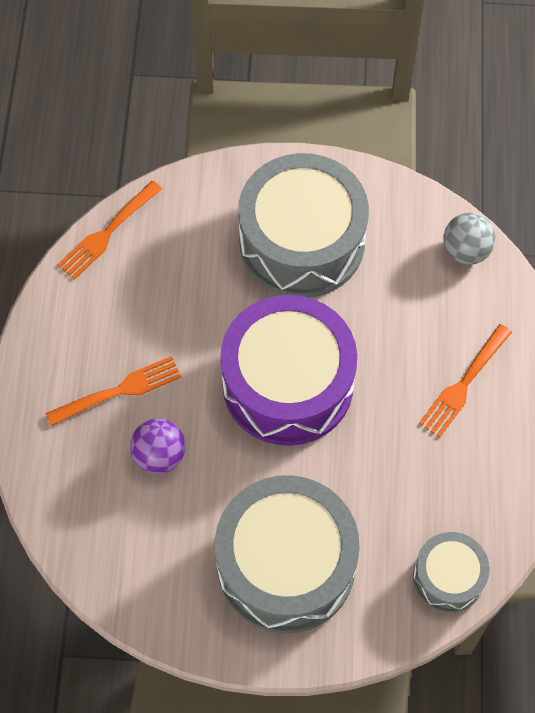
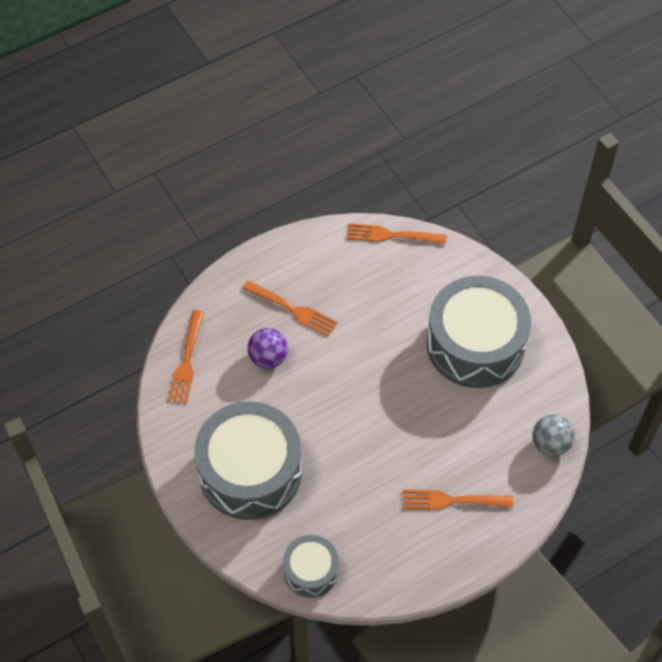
camera: 55 degrees right, 5 degrees down
(95, 545) = (186, 360): none -> orange fork
(287, 384) = (370, 397): purple drum -> none

